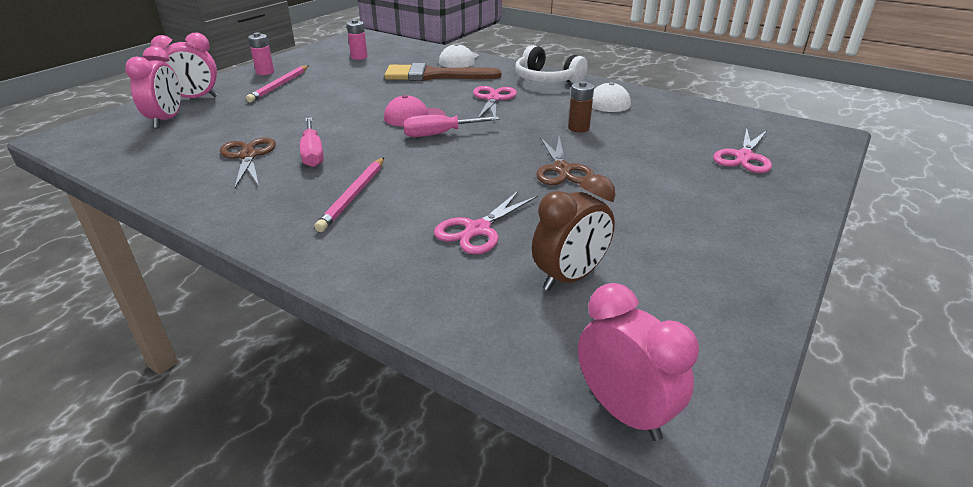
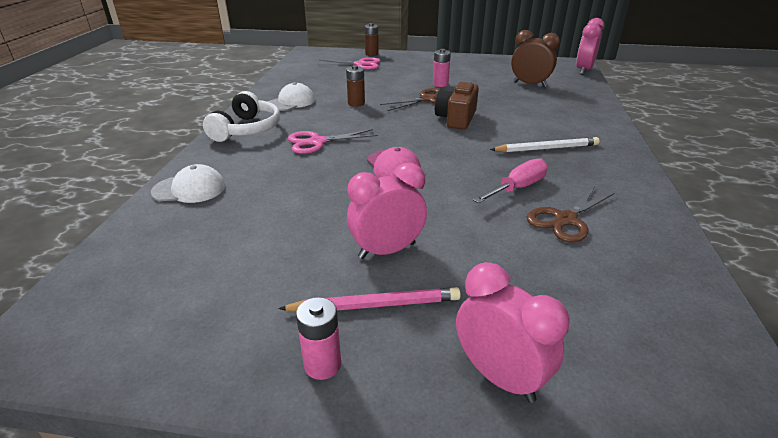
camera: 115 degrees left, 0 degrees up
(166, 120) = (587, 348): pink clock -> pink clock (387, 250)
(353, 196) = (546, 148): pink pencil -> white pencil
(359, 57) = (193, 282): pink battery -> pink battery (440, 84)
(434, 75) = (261, 189): brown brush -> none
(439, 134) = (417, 146): pink screwdriver -> none
(478, 229) = (524, 107): pink scissors -> none
(483, 170) = (456, 119): none -> brown camera
(809, 176) = (371, 54): none -> brown battery

